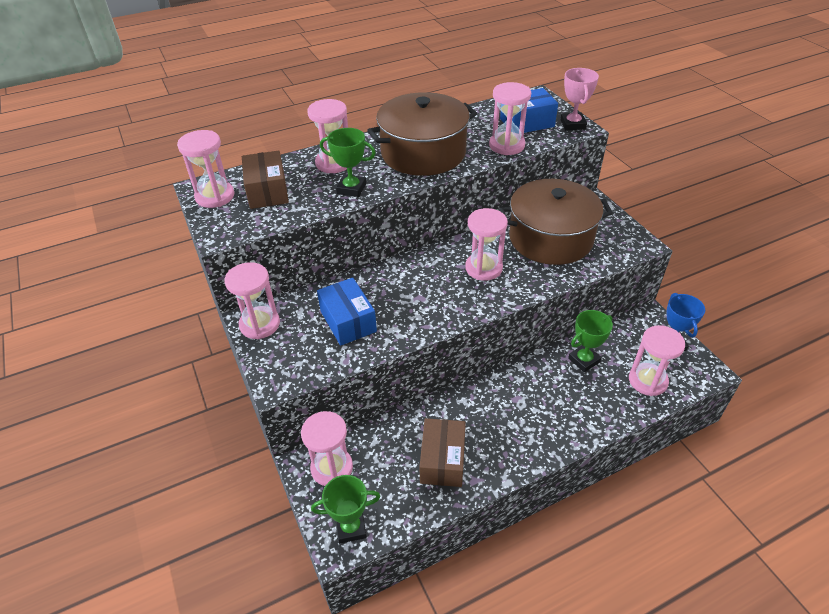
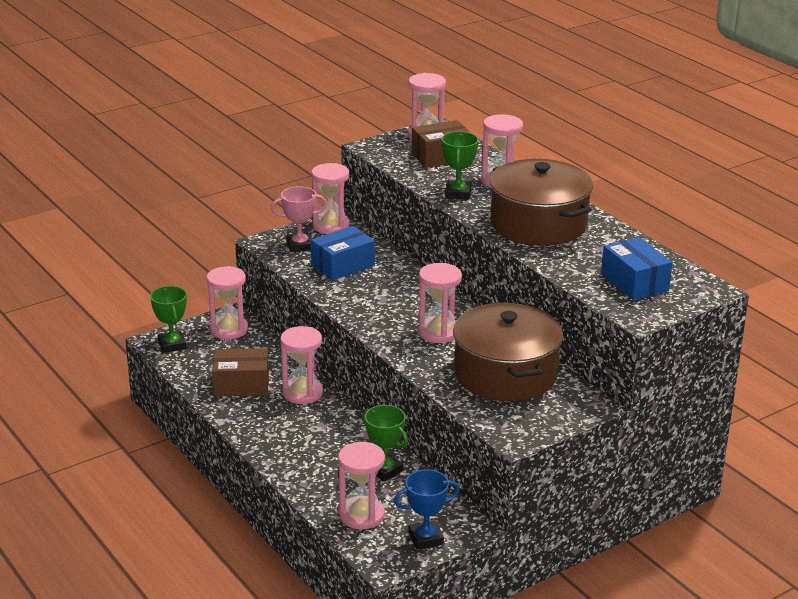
camera: 80 degrees right, 15 degrees down
(506, 145) = (574, 270): pink hourglass -> pink hourglass (302, 393)
(572, 124) = (645, 312): pink trophy -> pink trophy (300, 245)

